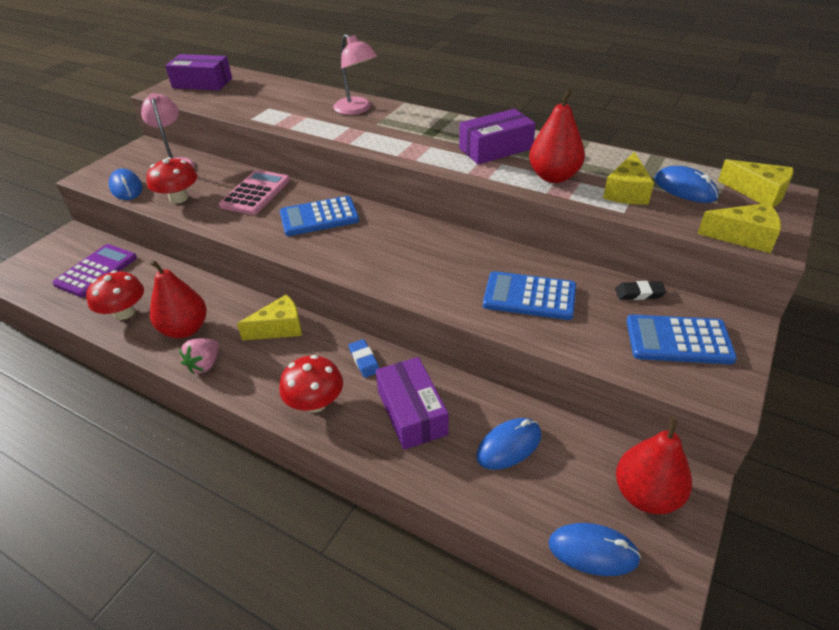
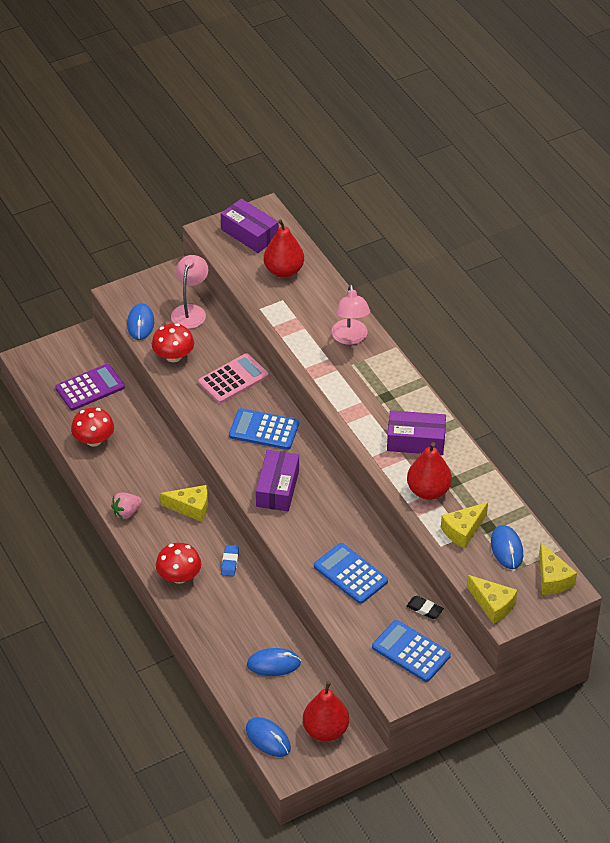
camera: 30 degrees right, 5 degrees up
(185, 329) = (128, 476): red pear -> red pear (284, 271)
(412, 412) = (233, 614): purple box -> purple box (277, 488)

